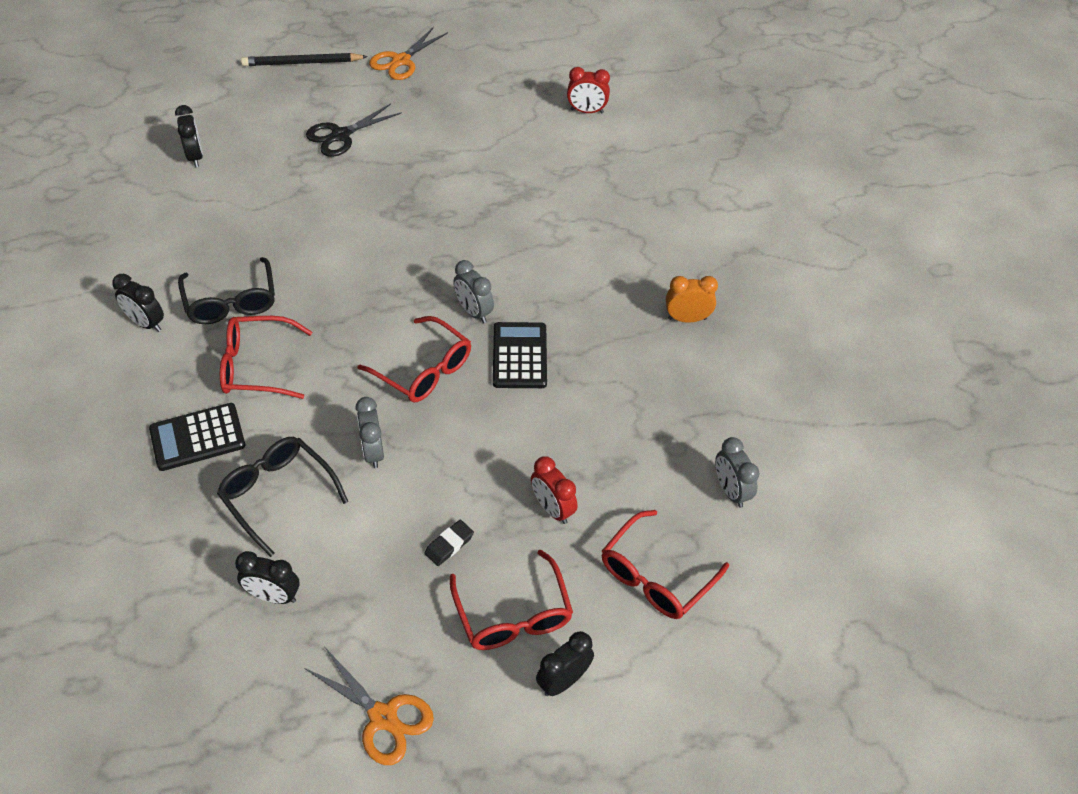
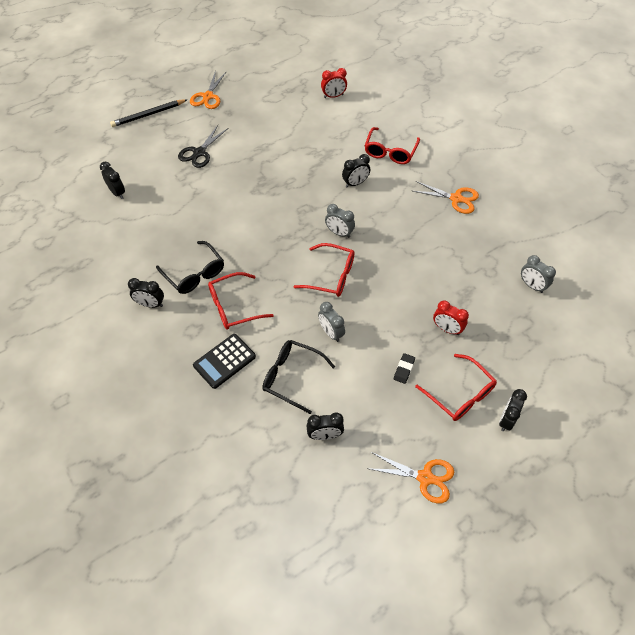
camera: 20 degrees left, 5 degrees up
(520, 356) = (379, 250): black calculator -> none
(542, 247) = (355, 183): none -> black clock
(656, 576) = (520, 345): red glasses -> red glasses (390, 152)
(687, 319) = (456, 199): orange clock -> orange scissors

